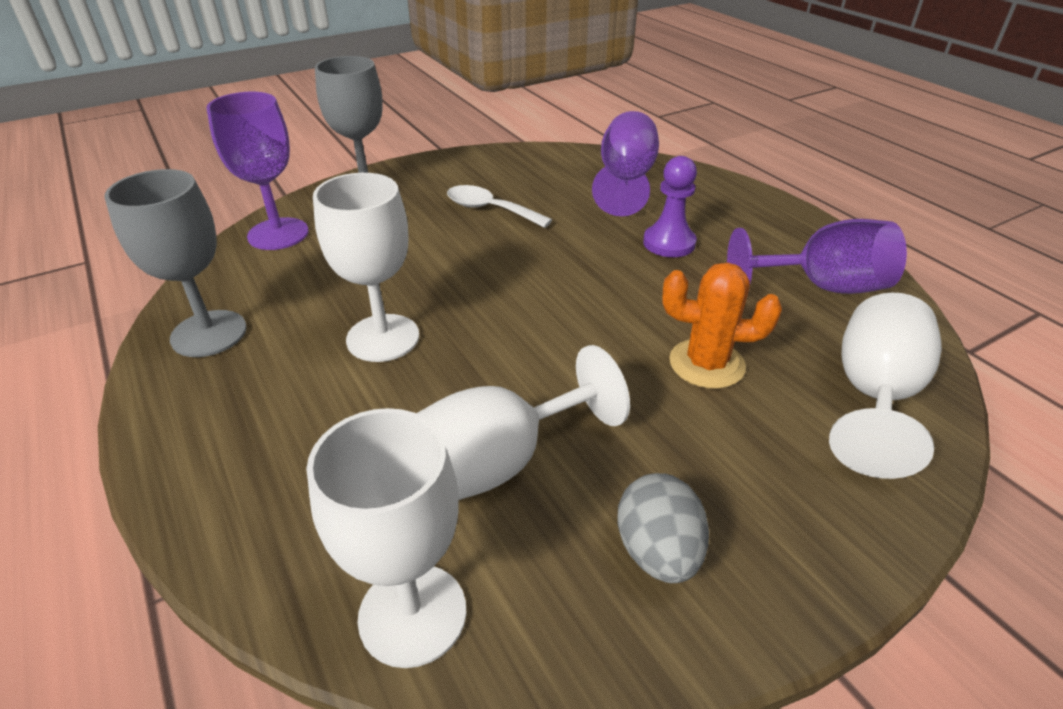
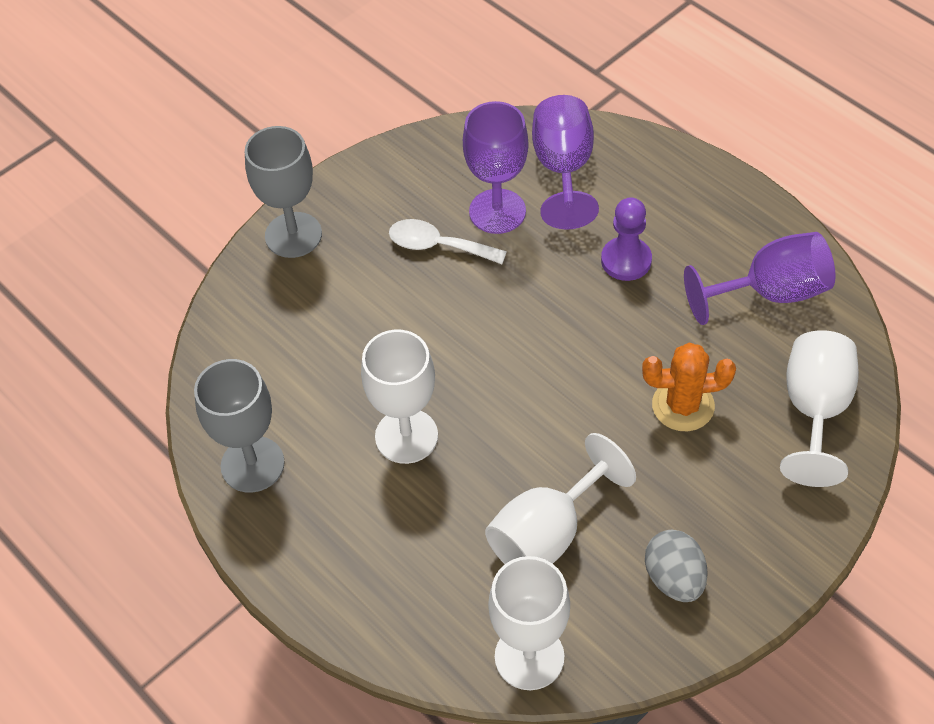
camera: 10 degrees left, 15 degrees up
(278, 234) = (241, 327): purple goblet -> purple goblet (497, 211)

